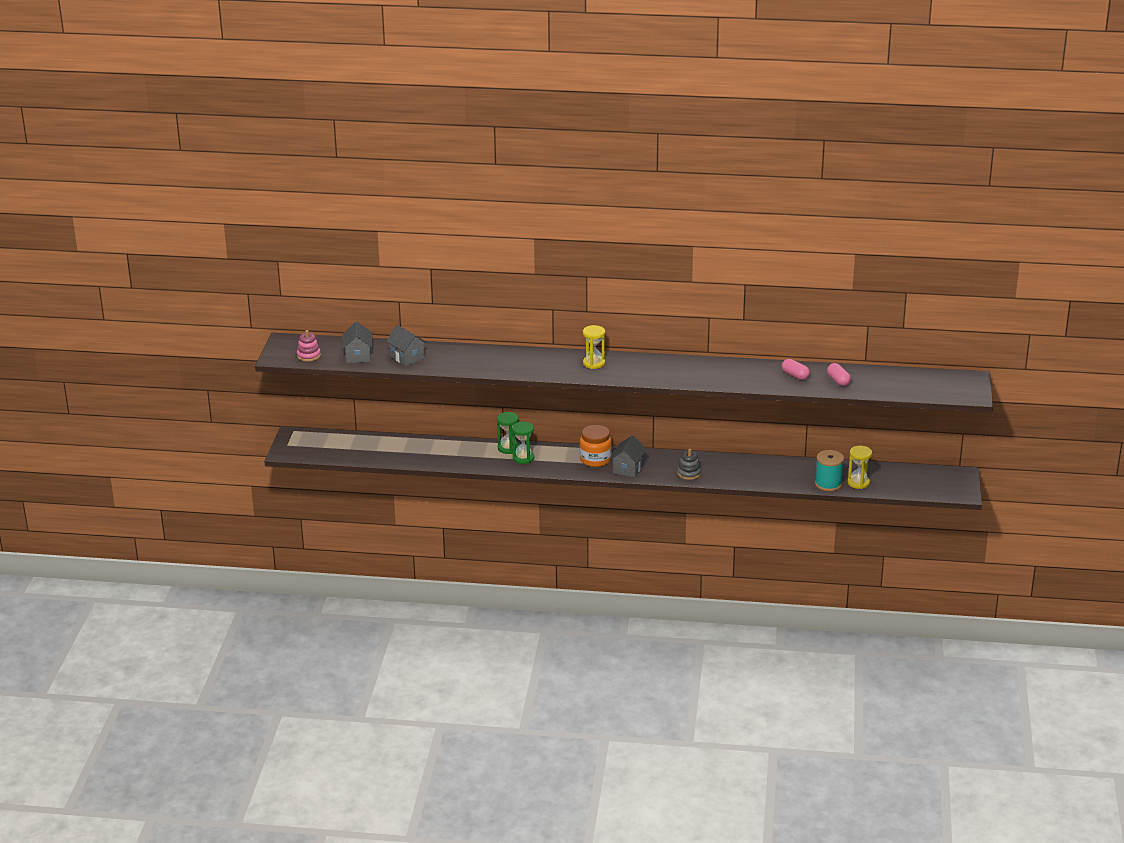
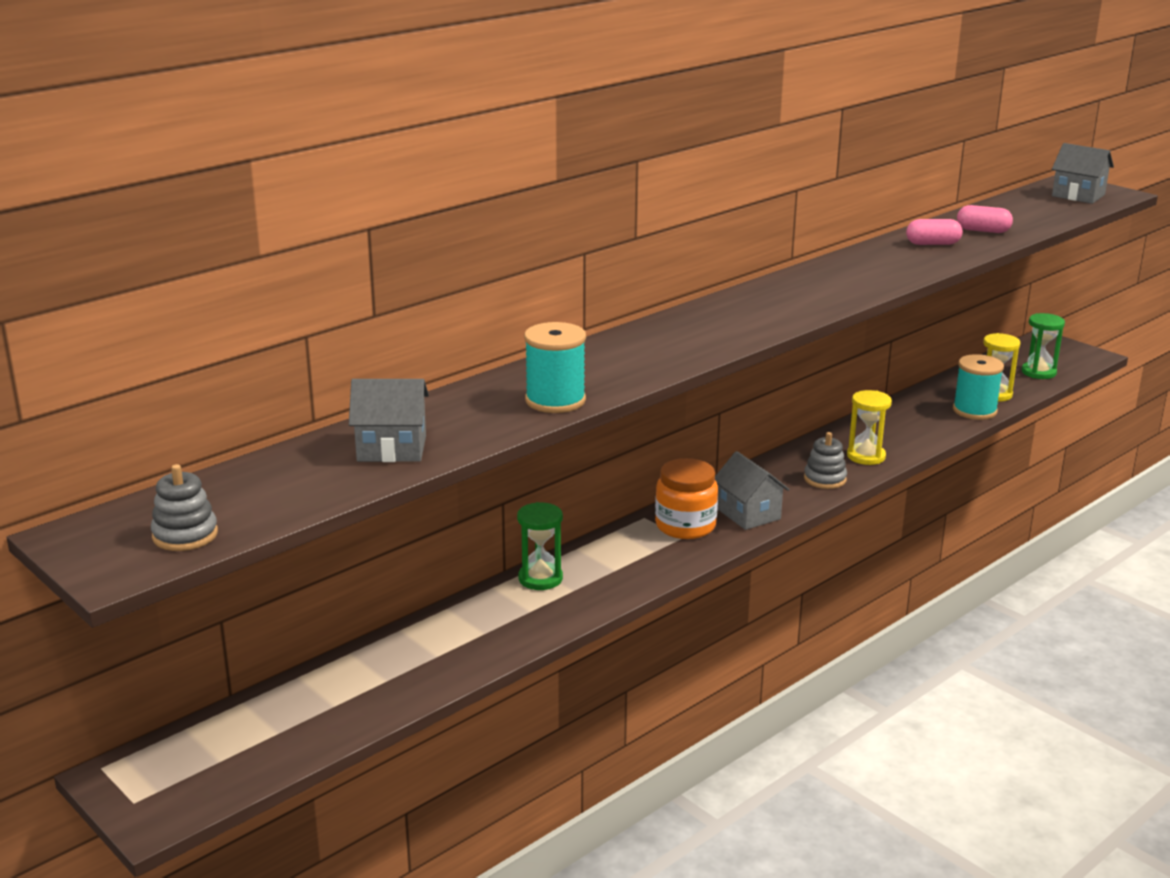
camera: 50 degrees left, 5 degrees down
(308, 356) = (185, 535): pink stacking toy -> grey stacking toy
(358, 356) = (292, 488): grey house -> grey house (1078, 195)
(486, 367) = (555, 400): none -> turquoise spool
(523, 458) = (590, 579): green hourglass -> green hourglass (1038, 372)
(594, 363) = (689, 329): yellow hourglass -> yellow hourglass (866, 456)

